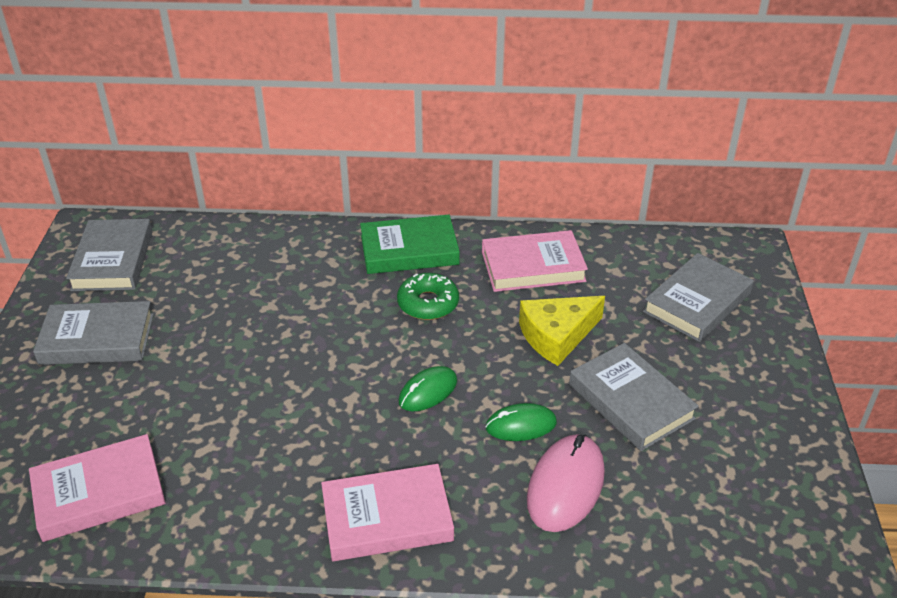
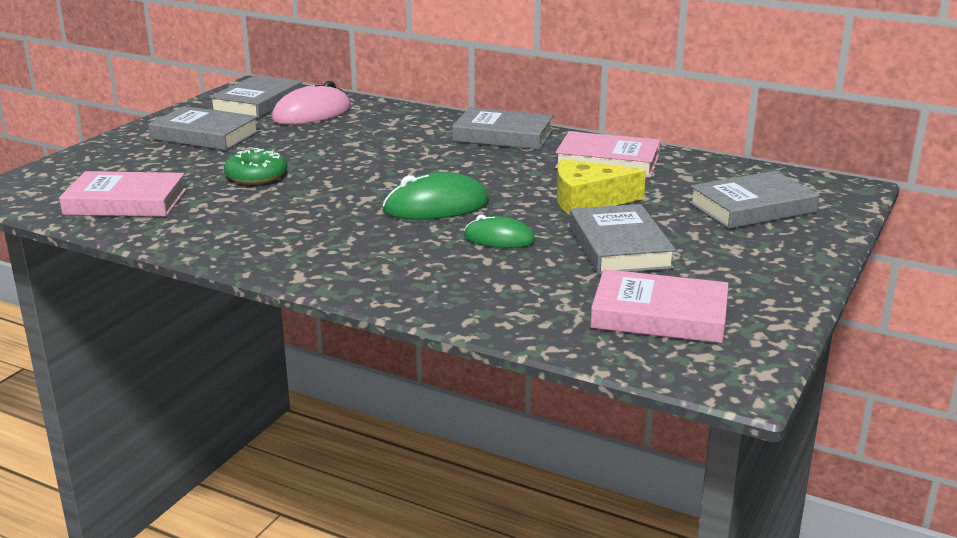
camera: 25 degrees right, 15 degrees down
(387, 517) = (328, 259): pink book -> pink book (659, 315)
(409, 250) = (503, 135): green book -> grey book
(428, 303) = (488, 164): green donut -> green donut (256, 176)
(428, 391) = (436, 206): green mouse -> green mouse, size x1.59
(565, 486) = (503, 277): pink mouse -> pink mouse (312, 113)

